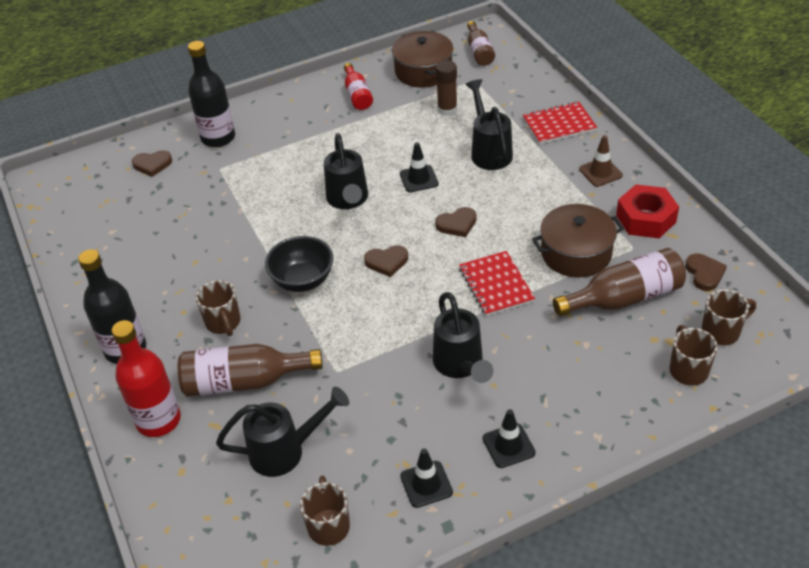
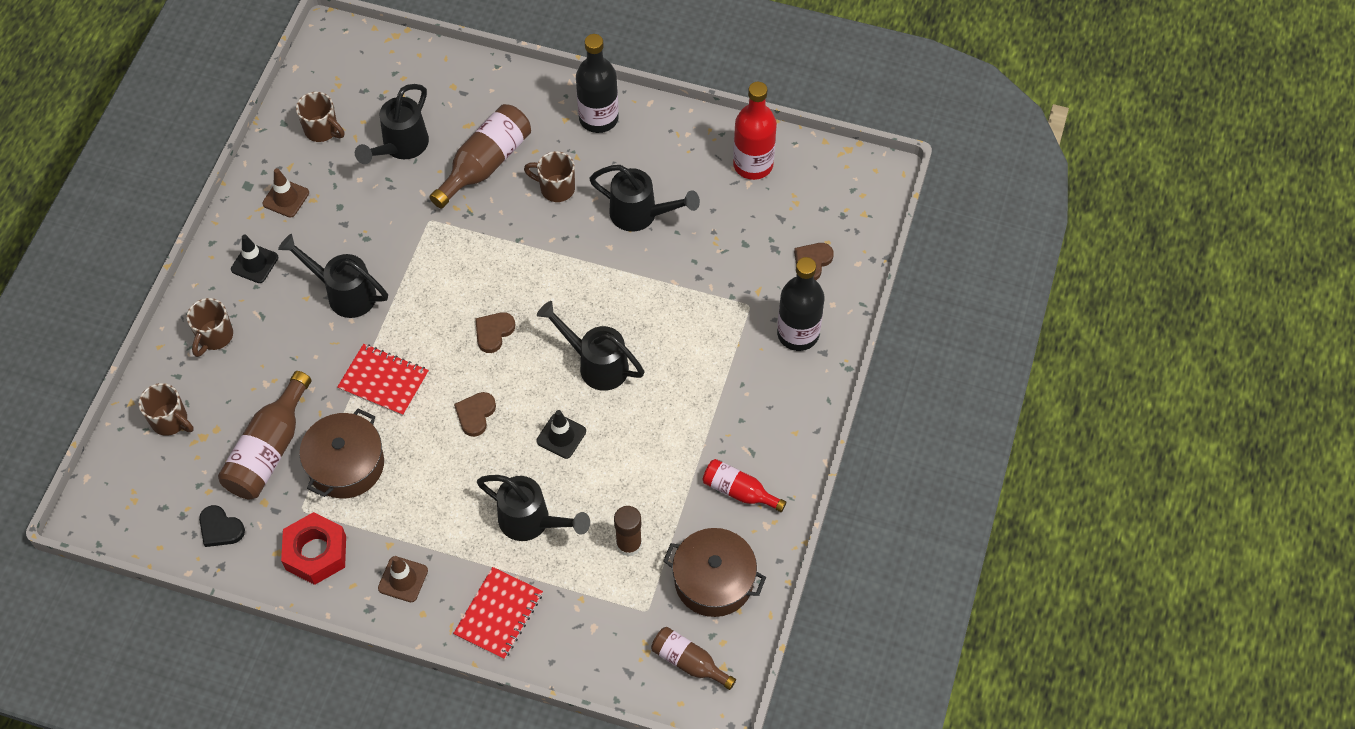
camera: 130 degrees right, 15 degrees up
(158, 420) = (509, 99): red bottle -> red bottle (753, 164)
(198, 262) = (641, 215): none -> black watering can
(303, 280) = (540, 265): black bowl -> none
(426, 484) = (286, 198): black traffic cone -> brown traffic cone
(704, 273) = (220, 528): brown heart -> black heart
(721, 332) = (167, 477): brown mug -> brown mug (214, 337)

